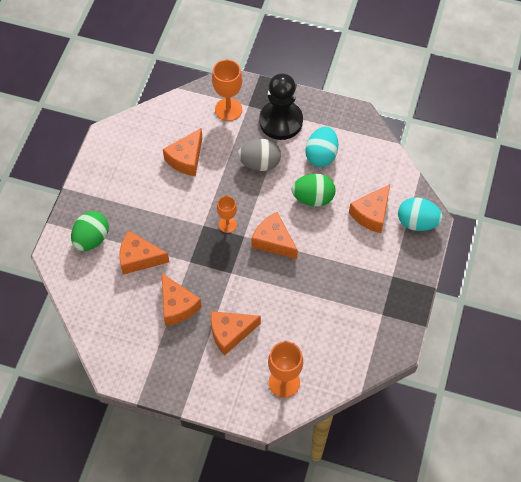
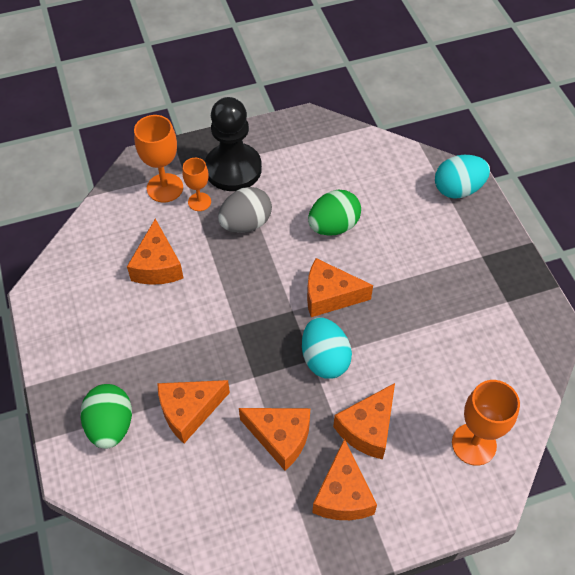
camera: 35 degrees left, 5 degrees down
(227, 224) = (263, 309): orange goblet -> orange goblet (199, 202)
(321, 155) = (305, 179): turquoise egg -> turquoise egg (324, 359)
(371, 214) = (406, 207): orange cheese -> orange cheese (343, 494)

